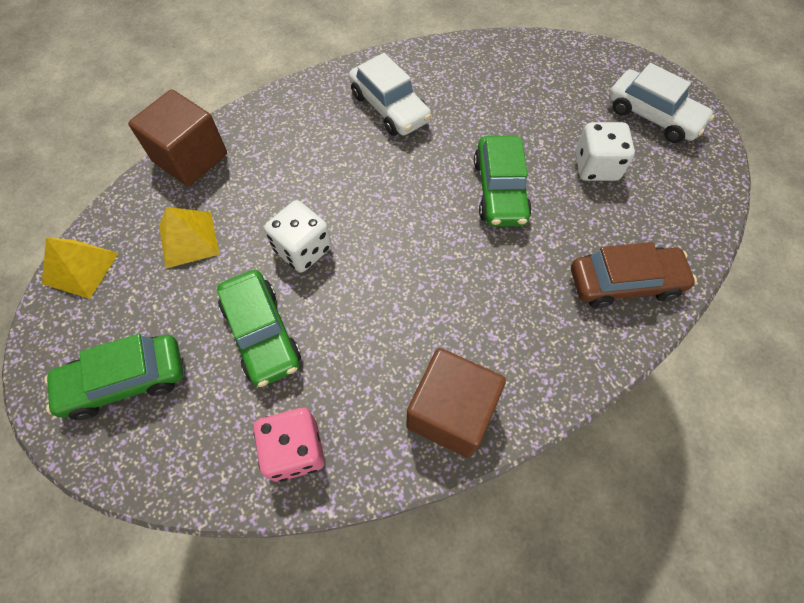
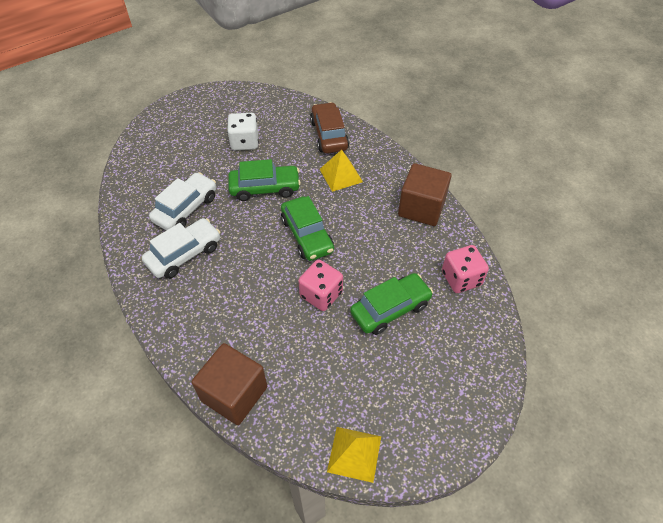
camera: 95 degrees left, 10 degrees down
(125, 381) = (441, 388): green car -> green car (307, 235)
(188, 239) = (319, 374): yellow pyramid -> yellow pyramid (341, 175)
(303, 249) = (321, 294): white dice -> pink dice
(653, 116) = (203, 114): white car -> white car (186, 208)

